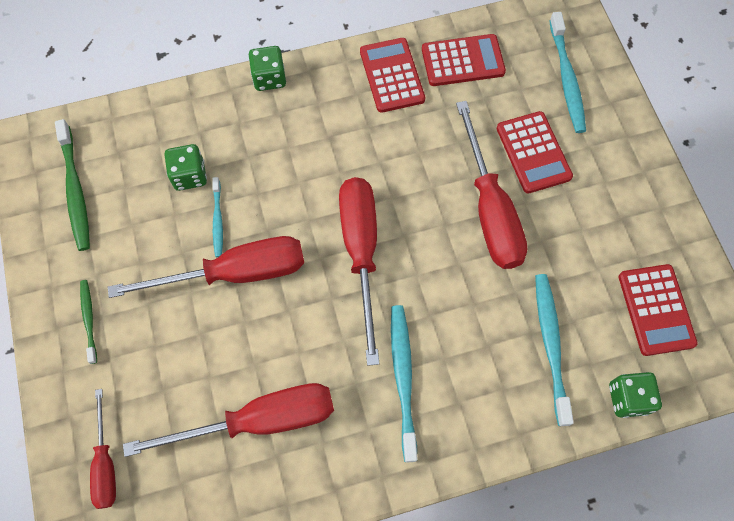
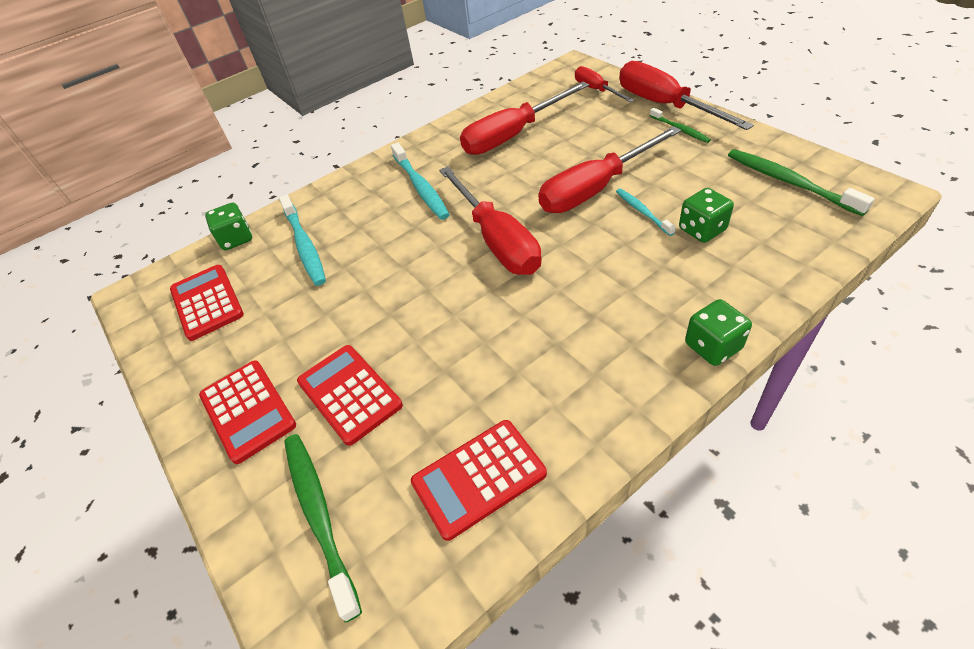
camera: 165 degrees right, 20 degrees down
(392, 75) = (565, 414): red calculator -> red calculator (247, 410)
(490, 209) = (385, 318): red screwdriver -> red screwdriver (664, 105)
(566, 79) = (319, 515): turquoise toothbrush -> green toothbrush

